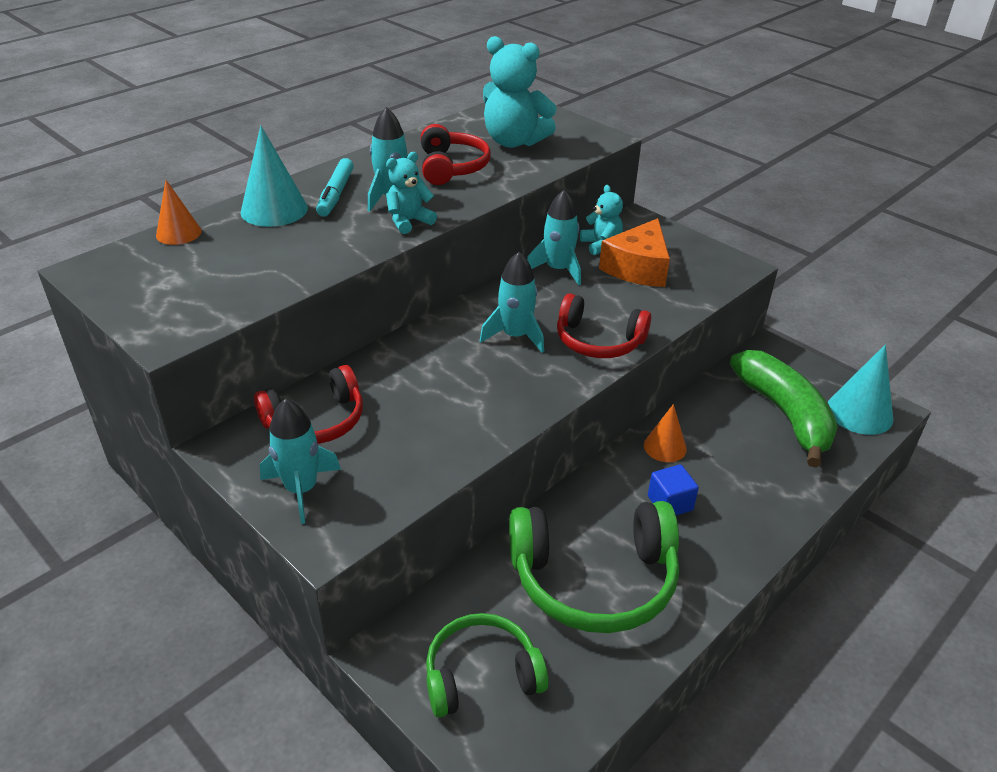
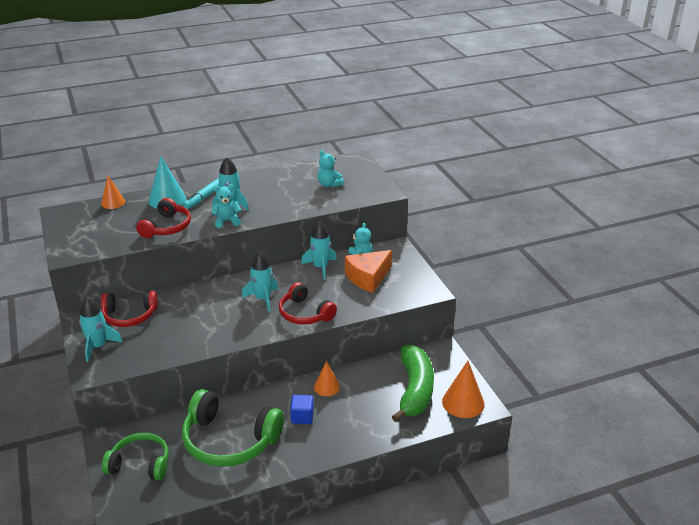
camera: 25 degrees right, 5 degrees down
(451, 167) = (279, 194): red headphones -> red headphones (166, 227)
(514, 141) = (329, 184): turquoise teddy bear -> turquoise teddy bear, size x0.57
(859, 412) = (463, 402): turquoise cone -> orange cone

